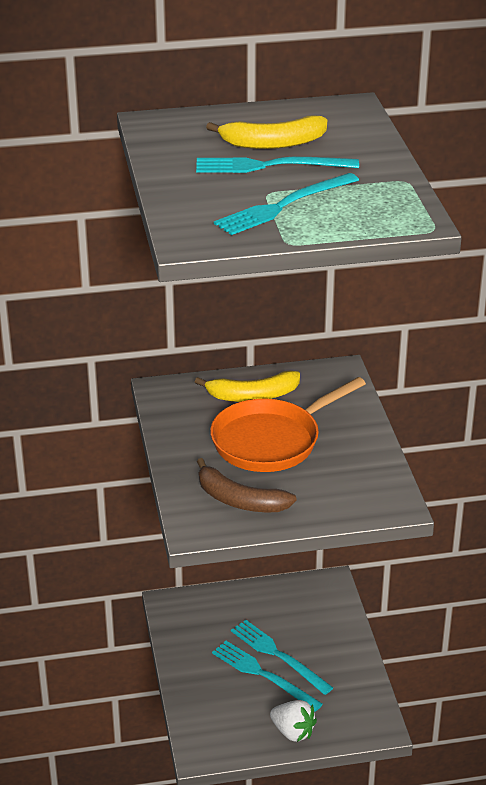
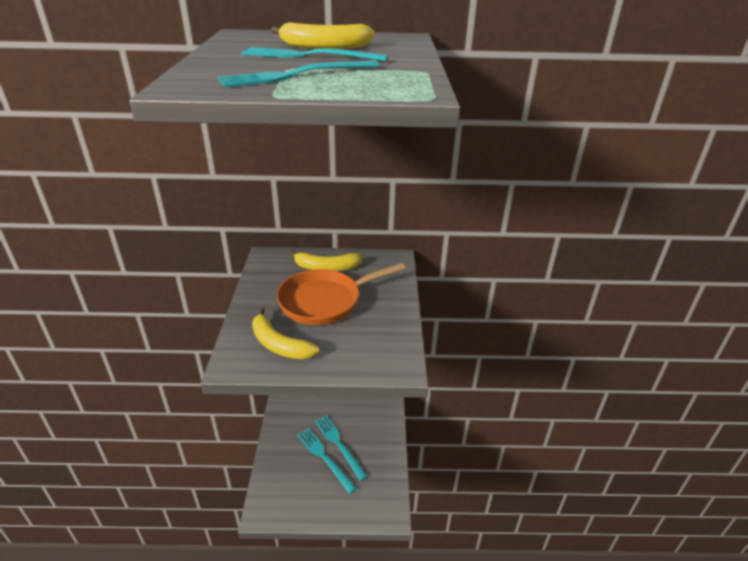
camera: 10 degrees right, 0 degrees up
(239, 500) = (279, 344): brown banana -> yellow banana
(293, 732) = (329, 507): white strawberry -> none

